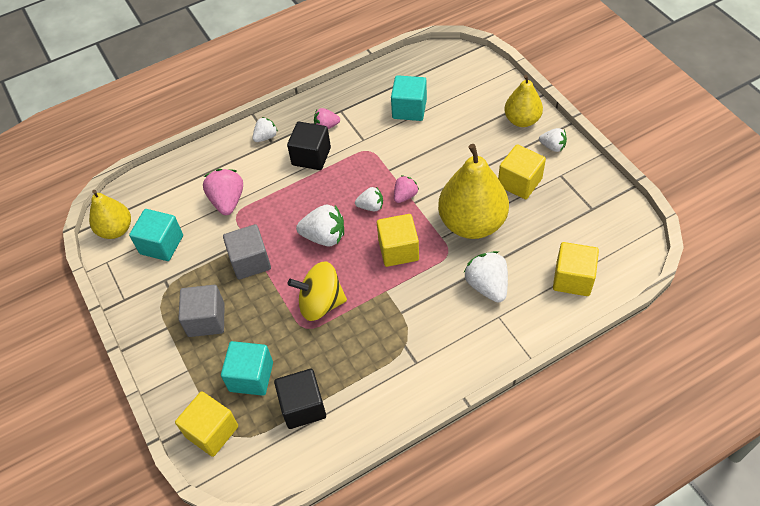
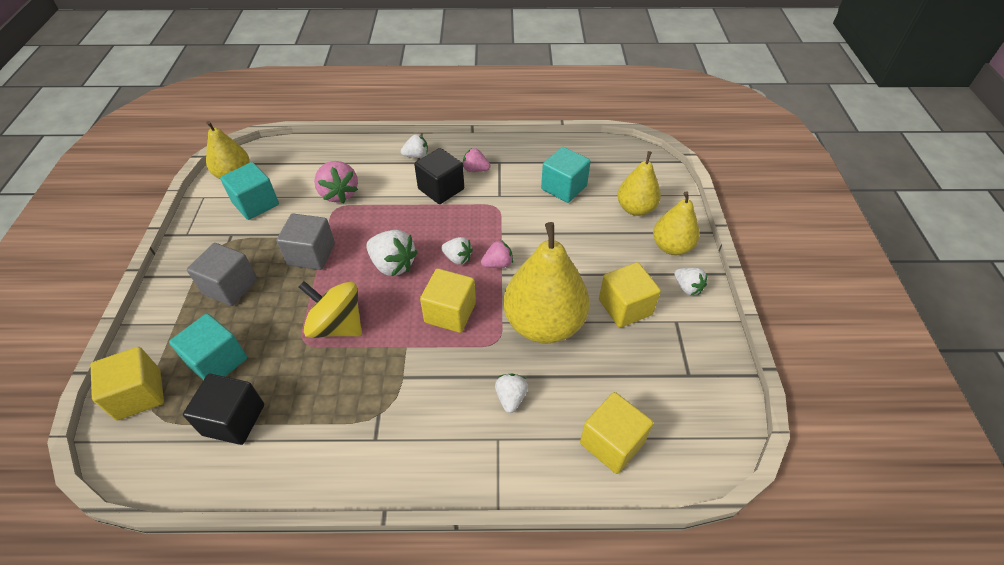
camera: 25 degrees right, 5 degrees down
(227, 201) = (339, 193): pink strawberry -> pink strawberry turned 135 degrees clockwise
(476, 101) = (635, 208): none -> yellow pear
(487, 286) = (511, 398): white strawberry -> white strawberry, size x0.60

